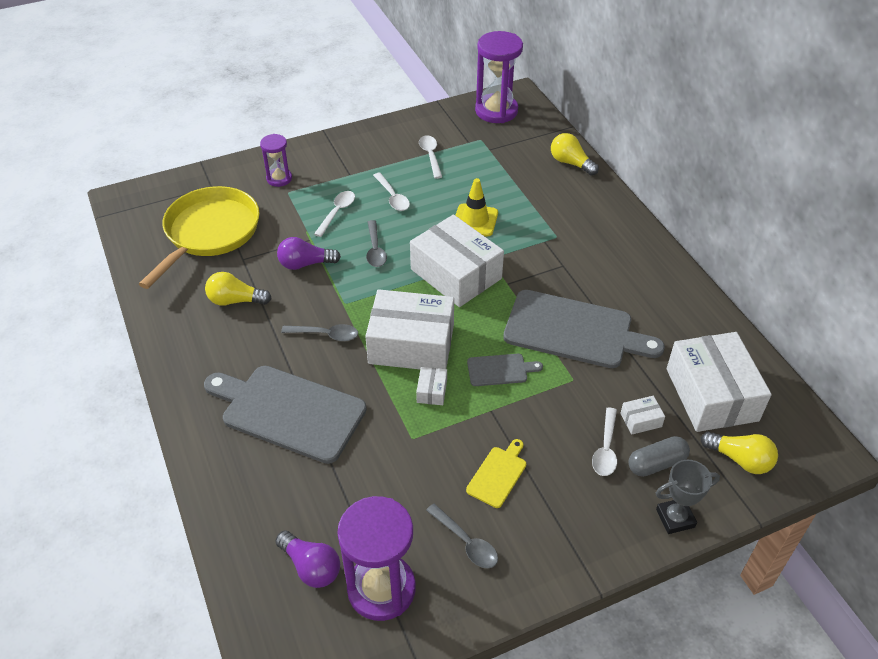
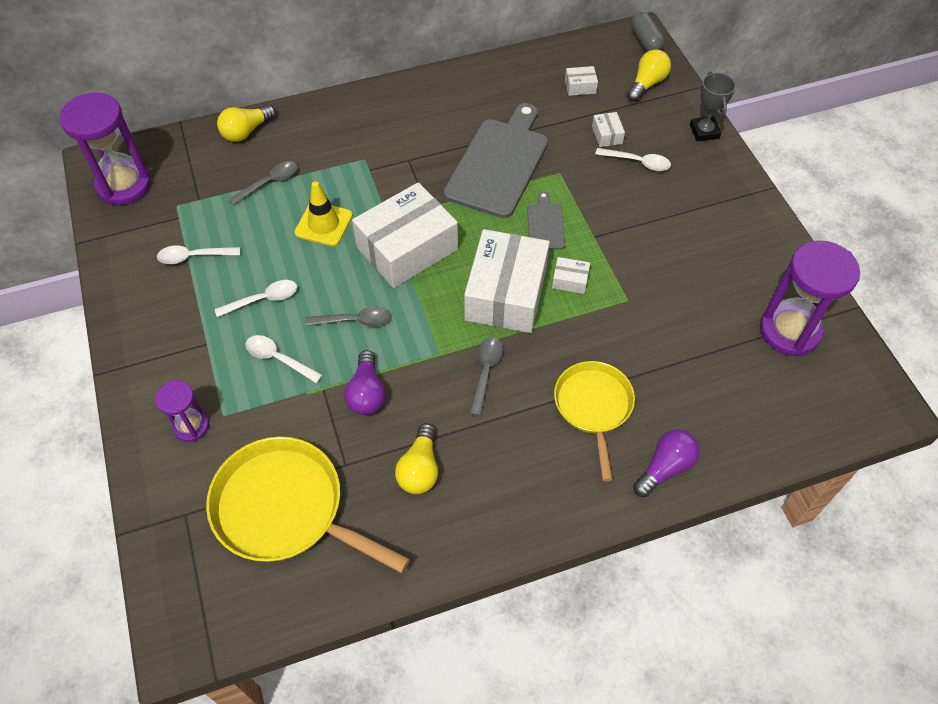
camera: 85 degrees left, 10 degrees up
(288, 411) = (593, 407): grey cutting board -> yellow pan
(311, 567) = (774, 385): purple light bulb -> purple light bulb (665, 467)
(466, 542) = (738, 267): grey spoon -> grey spoon (269, 183)
(498, 474) = (667, 238): yellow cutting board -> none
(656, 464) = (652, 133): grey capsule -> grey capsule (645, 41)
(711, 394) = (580, 86): white box -> white box, size x0.40

